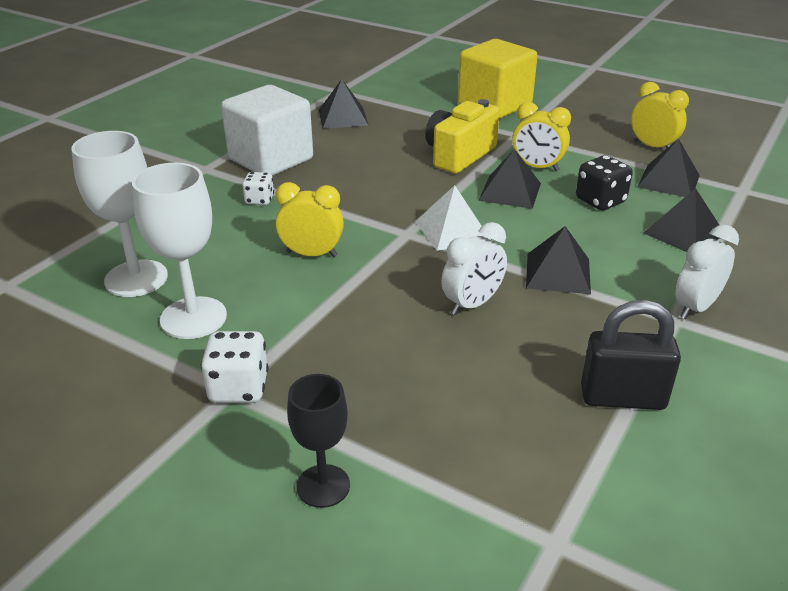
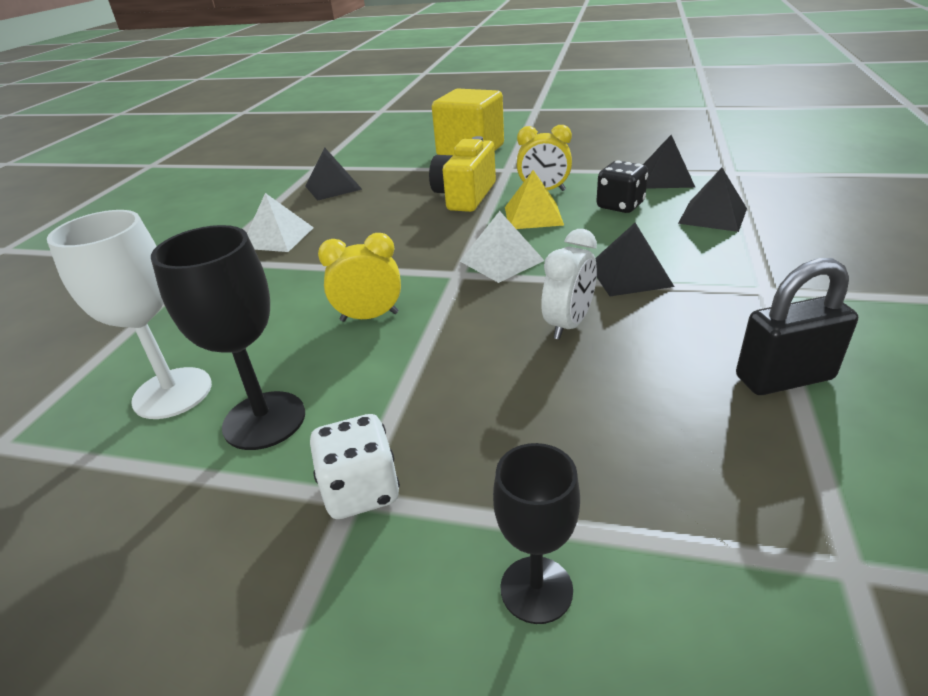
camera: 15 degrees left, 0 degrees up
(193, 318) = (264, 420): white goblet -> black goblet
(259, 200) = (284, 277): white dice -> none
(271, 159) = (277, 237): white cube -> white pyramid
(510, 191) = (533, 215): black pyramid -> yellow pyramid
(652, 147) = (630, 156): yellow clock -> none
(695, 307) = (776, 275): white clock -> none

